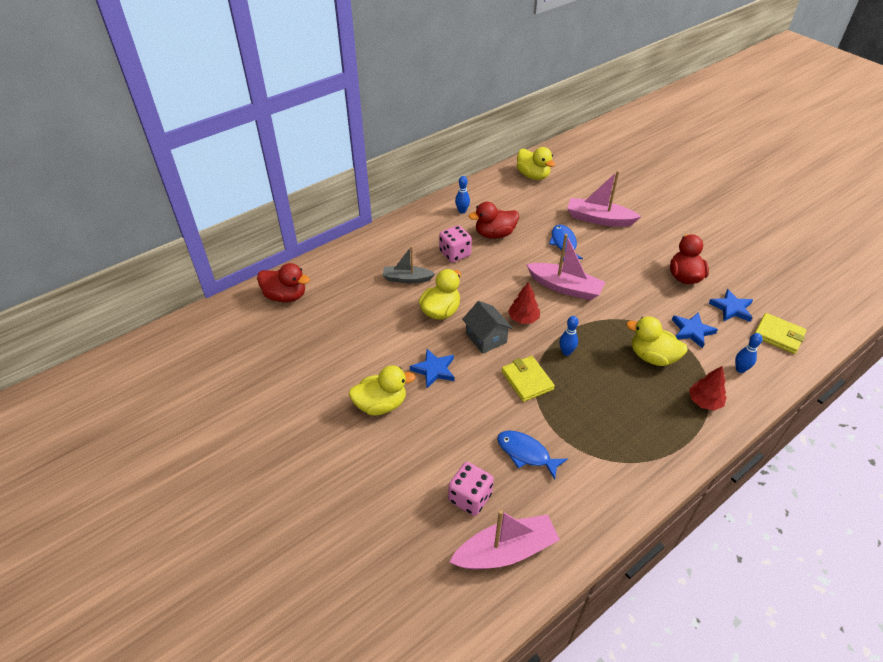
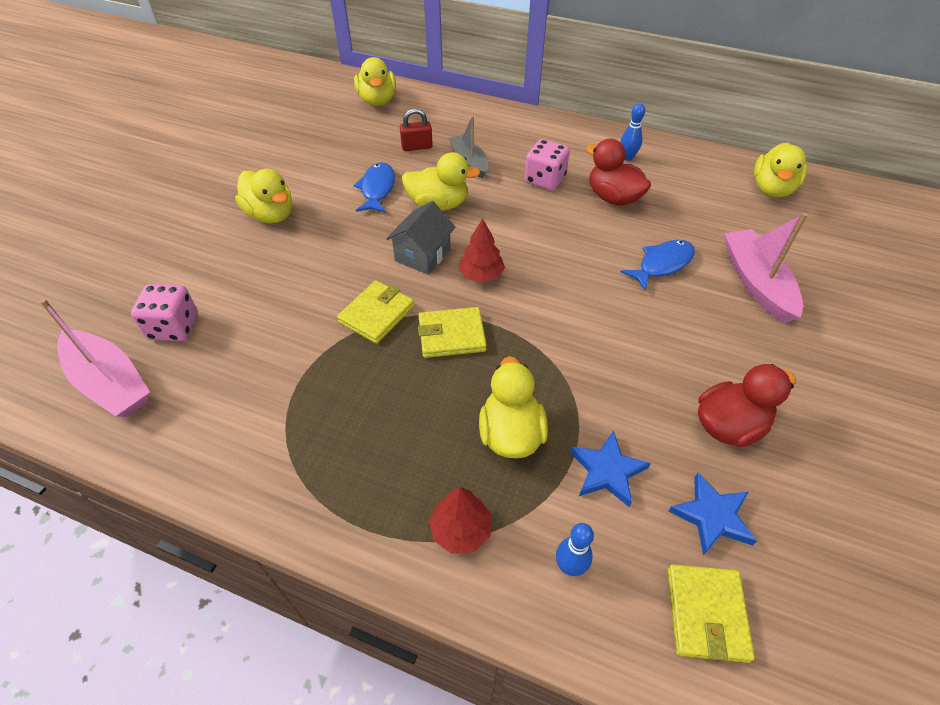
camera: 60 degrees right, 5 degrees up
(285, 296) = (377, 100): red duck -> yellow duck
(366, 297) = (417, 147): none -> red padlock
(434, 370) = (343, 233): blue star -> none
(526, 453) = (258, 353): blue fish -> blue fish (377, 189)
(565, 287) = (574, 294): pink boat -> none
(566, 352) = (451, 335): blue bowling pin -> yellow wallet

